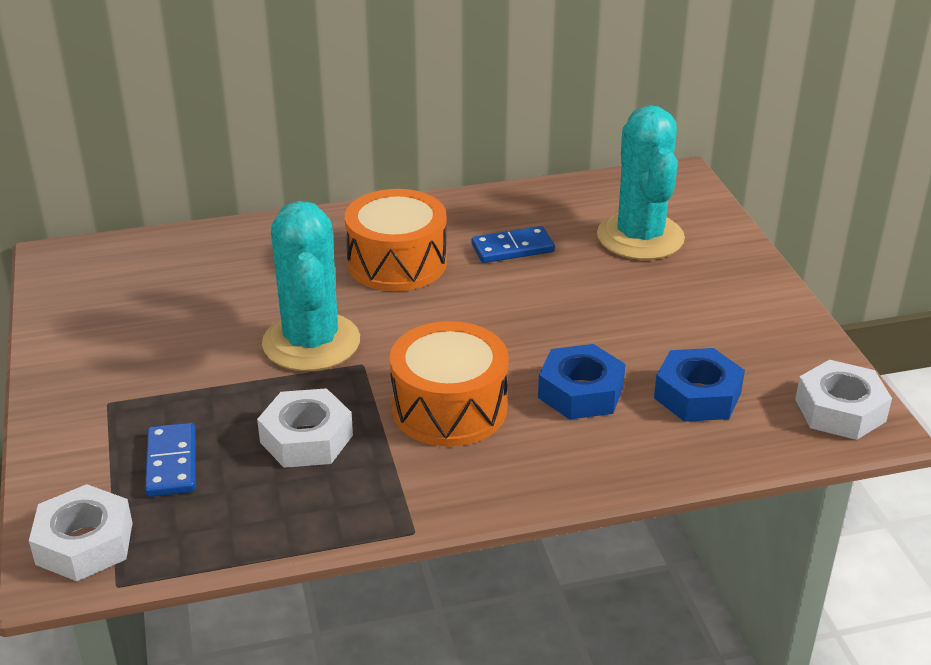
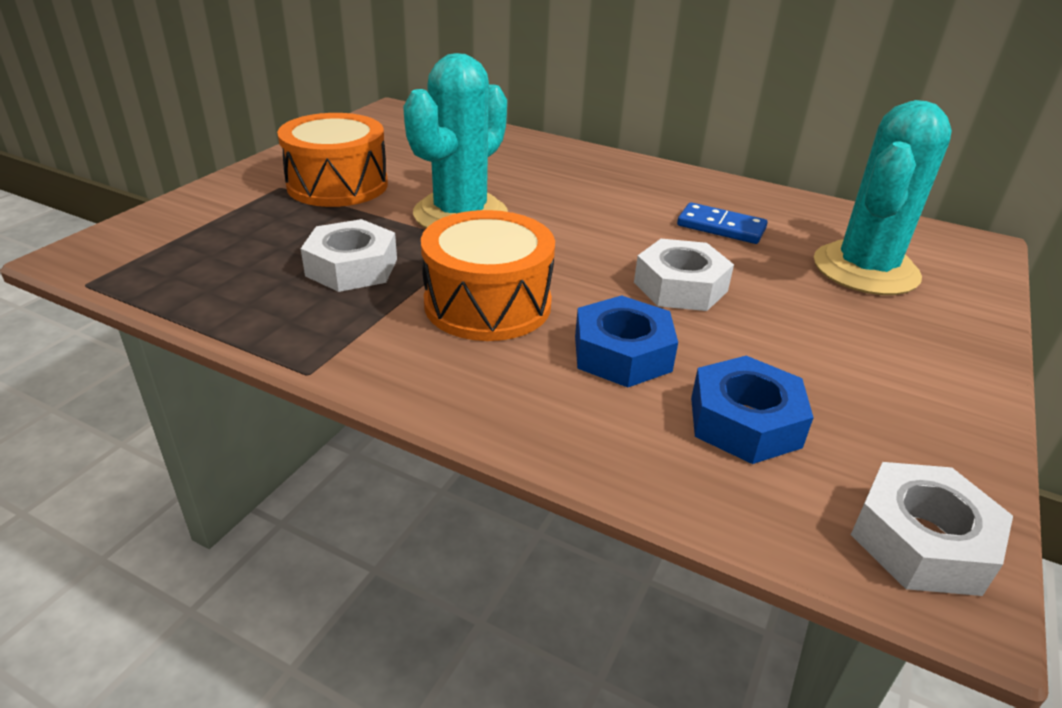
camera: 40 degrees right, 0 degrees up
(84, 543) = (119, 251): white nut -> white nut (680, 286)
(171, 463) = (248, 236): blue domino -> none
(397, 263) = (606, 197): orange drum -> orange drum (337, 185)

